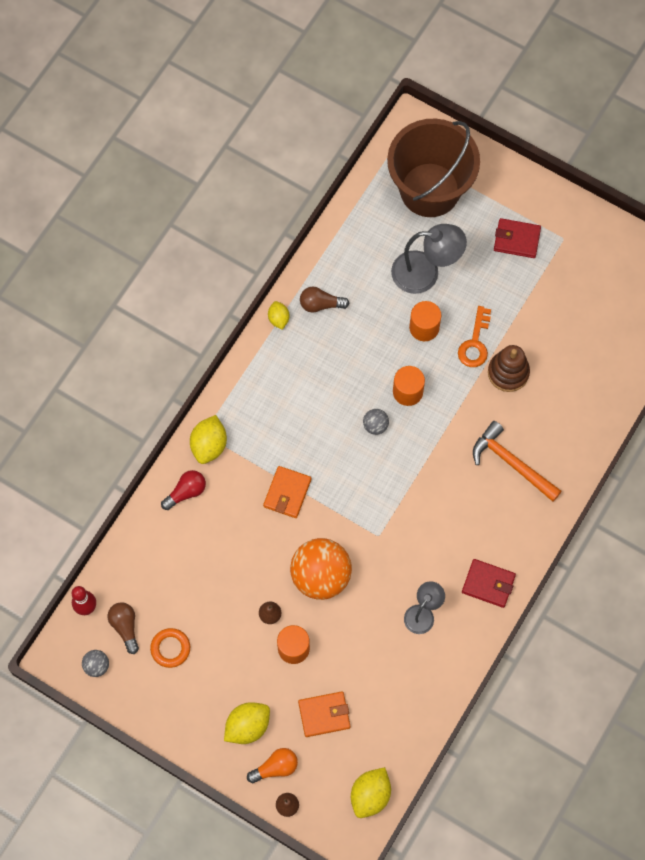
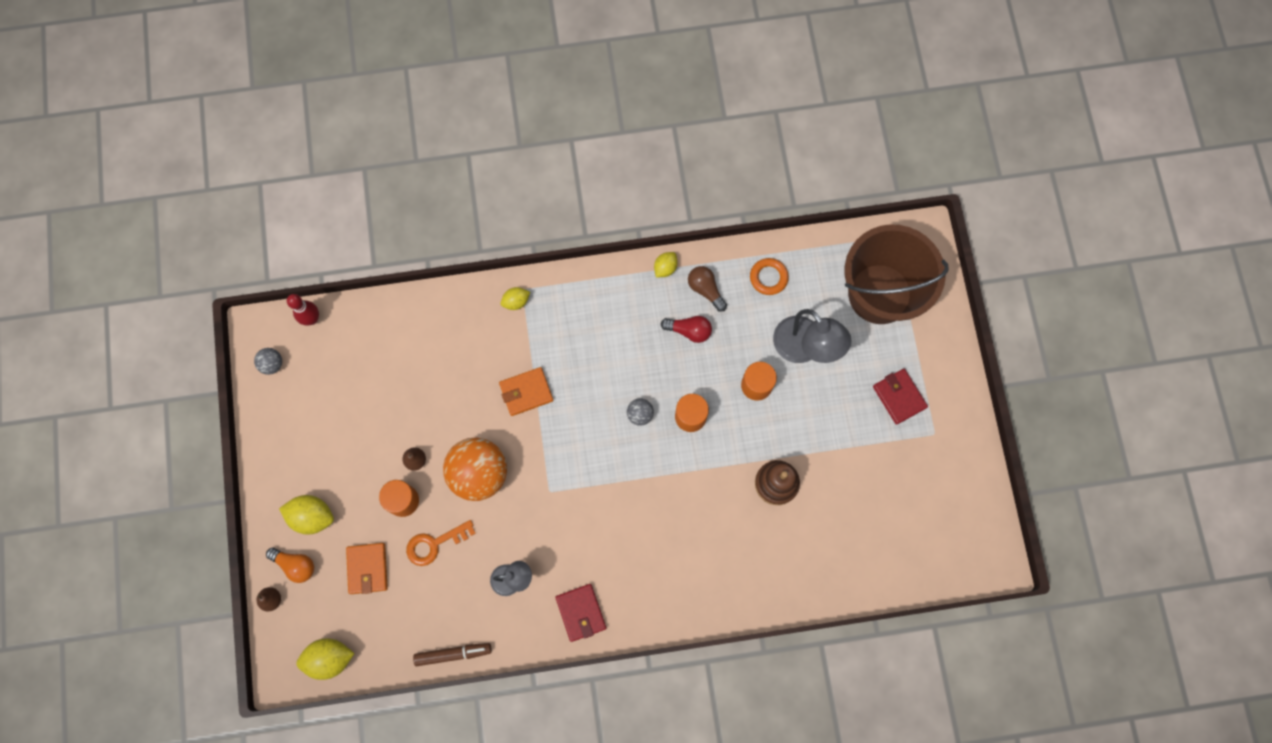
camera: 50 degrees right, 5 degrees up
(125, 627) = (319, 359): brown light bulb -> none
(170, 648) = (329, 407): orange ring -> orange ring (768, 277)
(186, 492) = (464, 316): red light bulb -> red light bulb (689, 331)
(209, 445) = (516, 302): yellow lemon -> yellow lemon, size x0.60
(324, 715) = (367, 568): orange wallet -> orange wallet turned 45 degrees clockwise
(442, 700) = (453, 654): none -> brown marker
(475, 343) = (779, 436): orange key -> orange key (435, 544)
(511, 463) = (700, 549): orange hammer -> none

